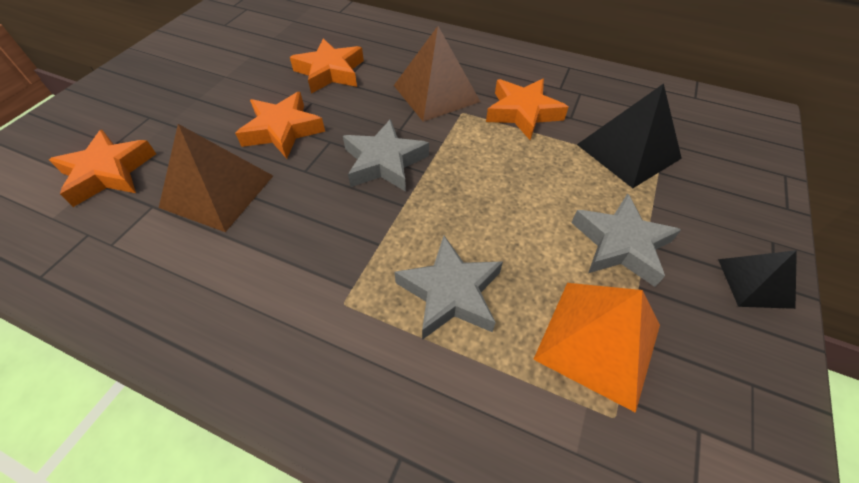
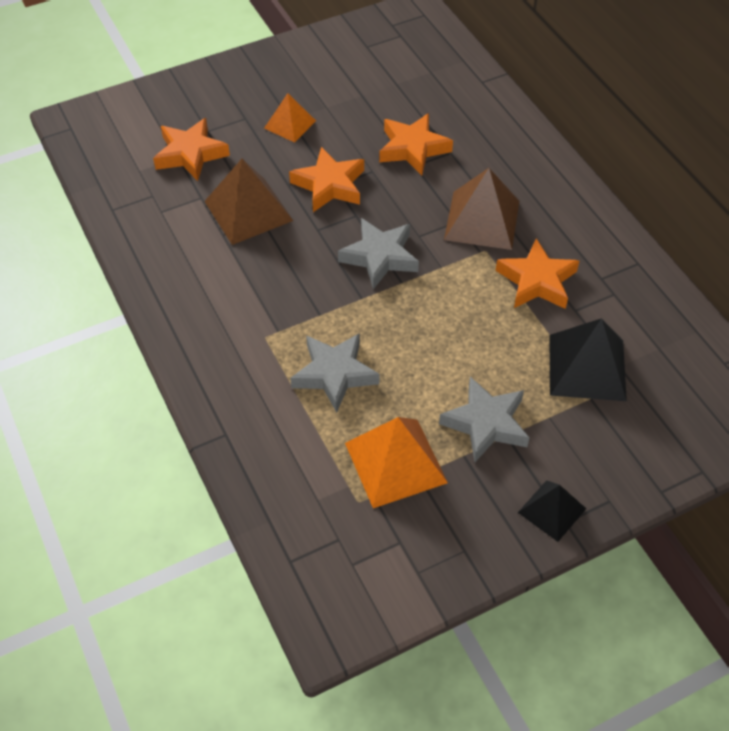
camera: 40 degrees right, 0 degrees up
(200, 102) = (290, 124): none -> orange pyramid

